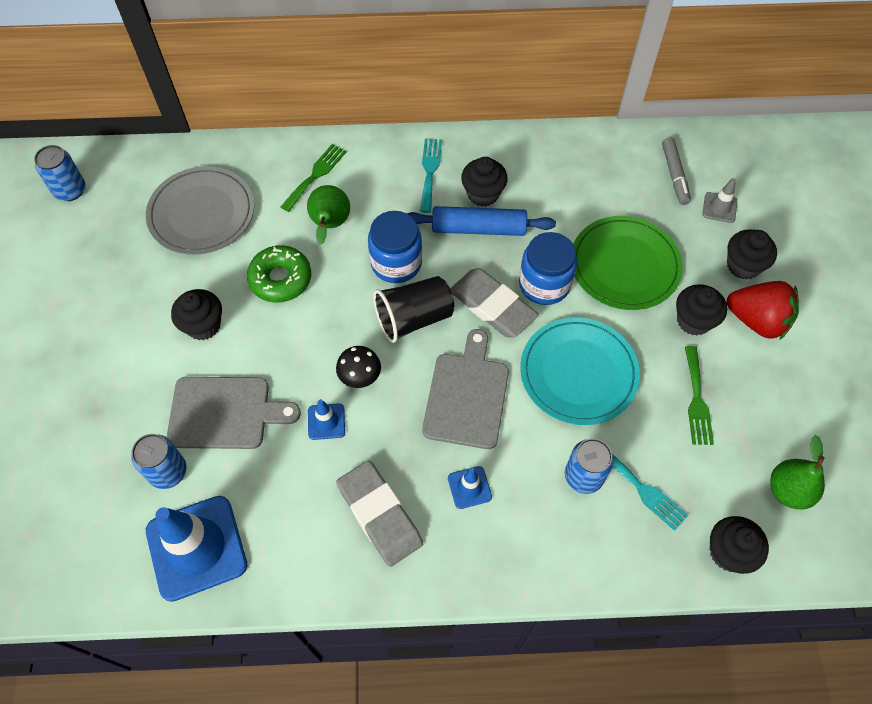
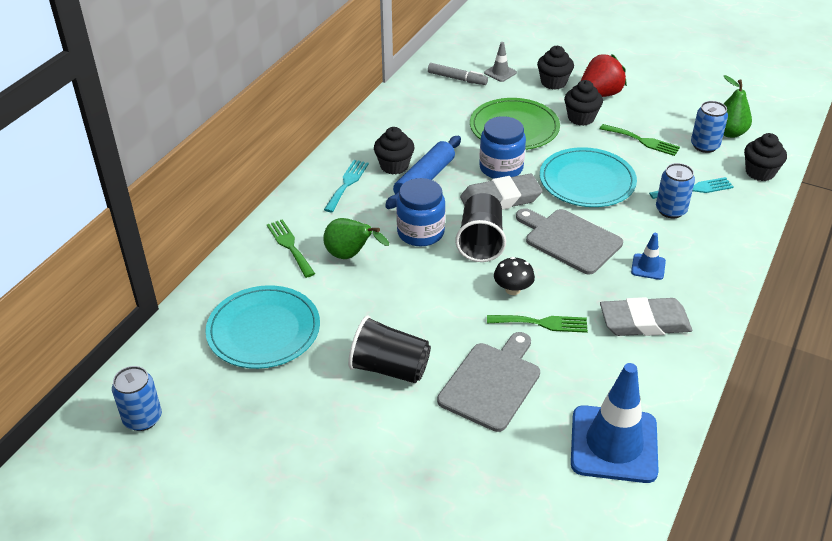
camera: 60 degrees left, 20 degrees down
(168, 472) = (527, 441): blue can -> blue can (705, 145)
(201, 213) = (263, 330): grey plate -> turquoise plate
(203, 325) = (389, 368): black cupcake -> black cup
(280, 279) = (381, 303): green donut -> none
(326, 421) = (542, 323): blue traffic cone -> green fork
(430, 171) = (347, 183): turquoise fork -> turquoise fork turned 75 degrees clockwise

